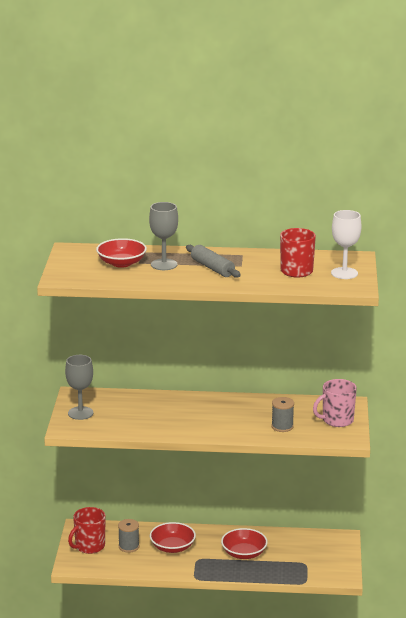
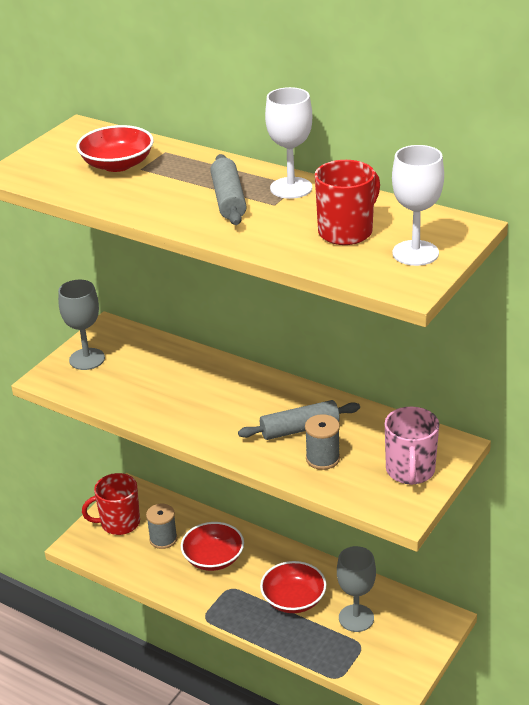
camera: 30 degrees right, 10 degrees up
(164, 264) = (169, 179): grey goblet -> grey goblet (356, 618)
(241, 256) = (291, 188): none -> white goblet
(254, 416) = (299, 429): none -> grey rolling pin
(337, 420) = (410, 471): pink mug -> pink mug turned 90 degrees counterclockwise

